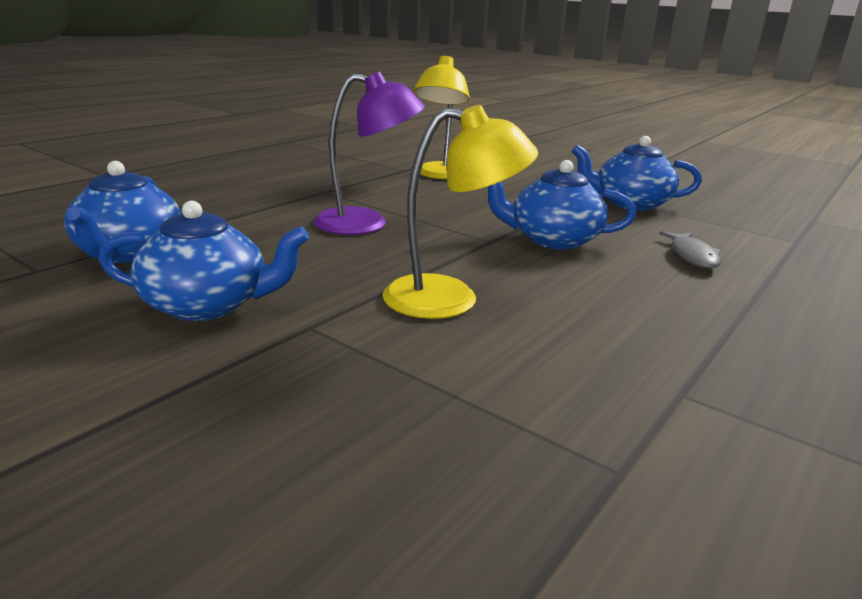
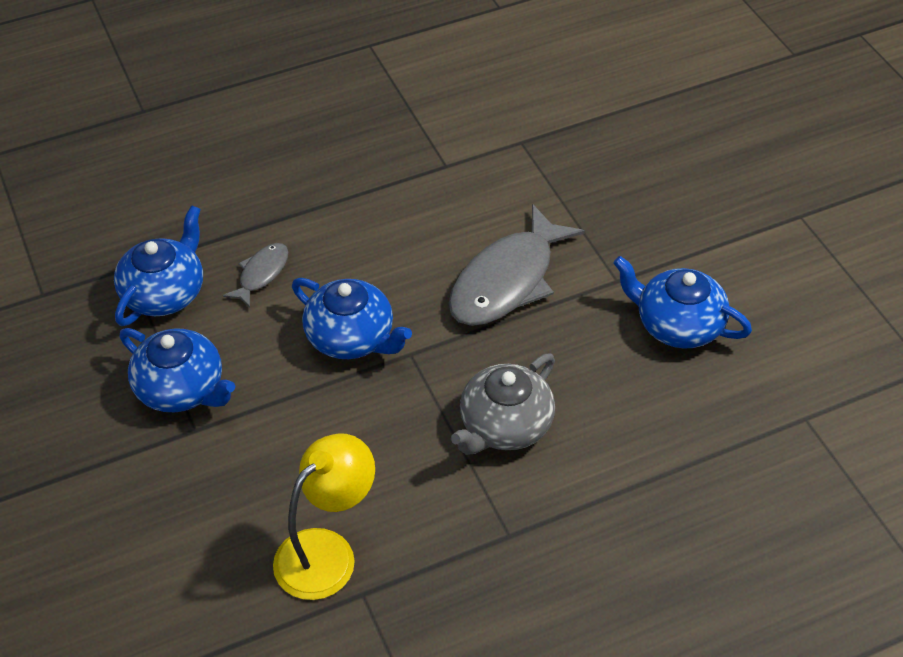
camera: 150 degrees left, 25 degrees up
(128, 253) = (735, 427): blue teapot -> blue teapot (165, 293)
(366, 223) = (504, 425): purple lamp -> grey teapot
(451, 298) = (507, 280): yellow lamp -> grey fish

